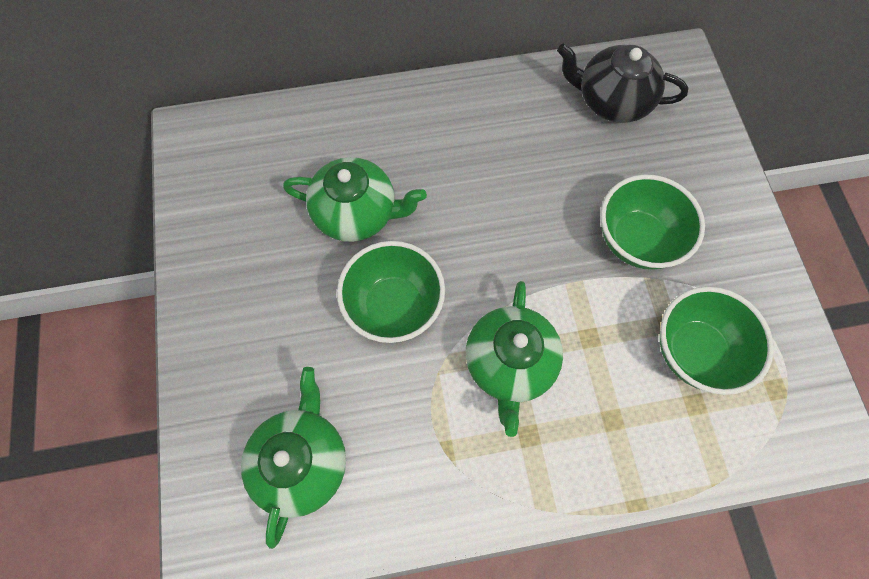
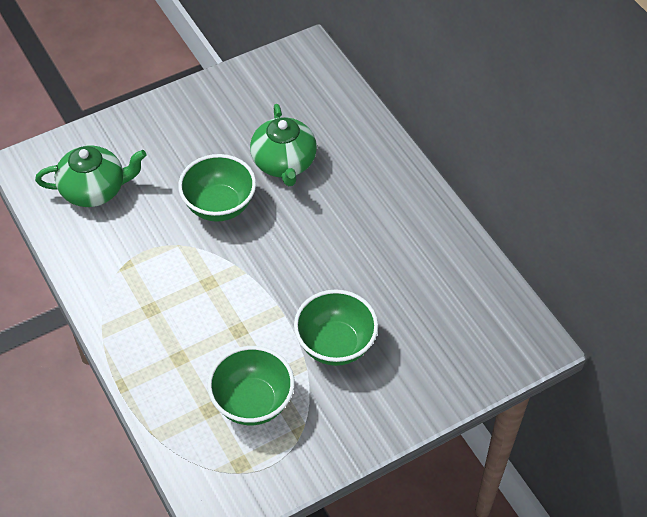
camera: 70 degrees right, 15 degrees down
(509, 364) = (200, 285): green teapot -> none
(612, 101) = (464, 300): black teapot -> none

